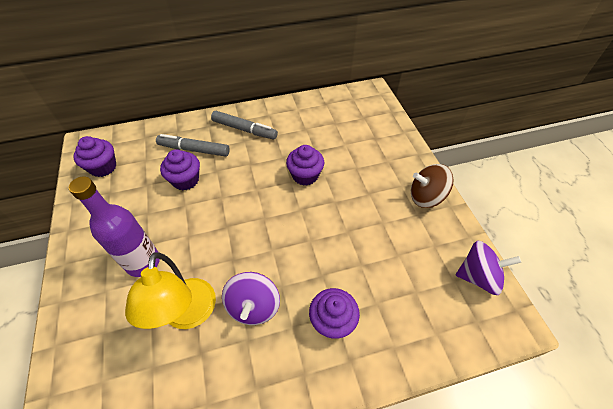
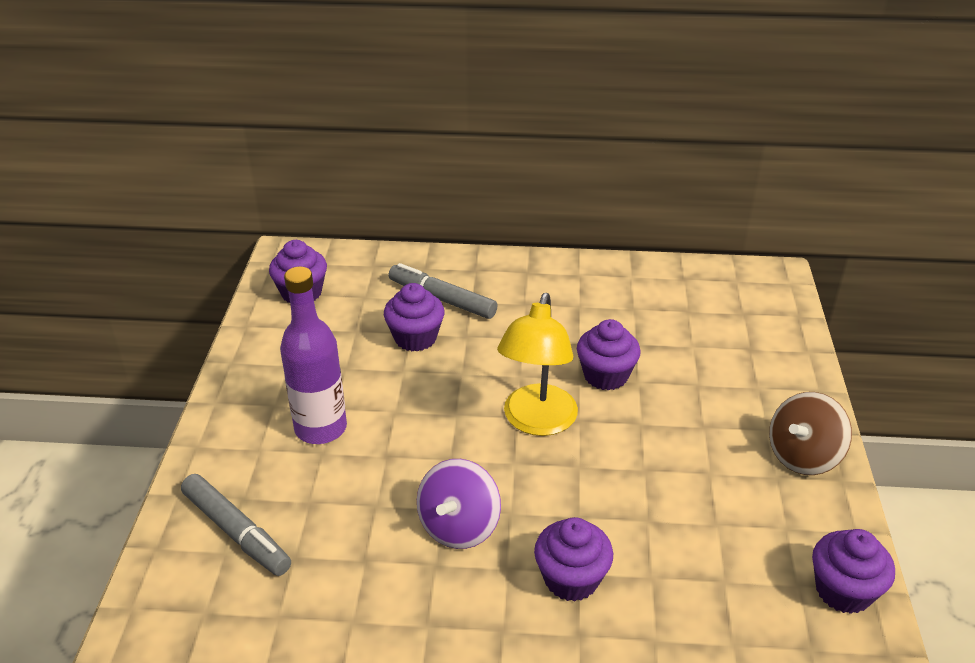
camera: 20 degrees right, 15 degrees down
(188, 315) = (362, 510): yellow lamp -> yellow lamp (537, 422)
(244, 129) = (531, 288): grey marker -> grey marker (236, 532)
(426, 197) = (803, 456): brown spinning top -> brown spinning top turned 60 degrees counterclockwise
(478, 276) = (843, 590): purple spinning top -> purple cupcake

